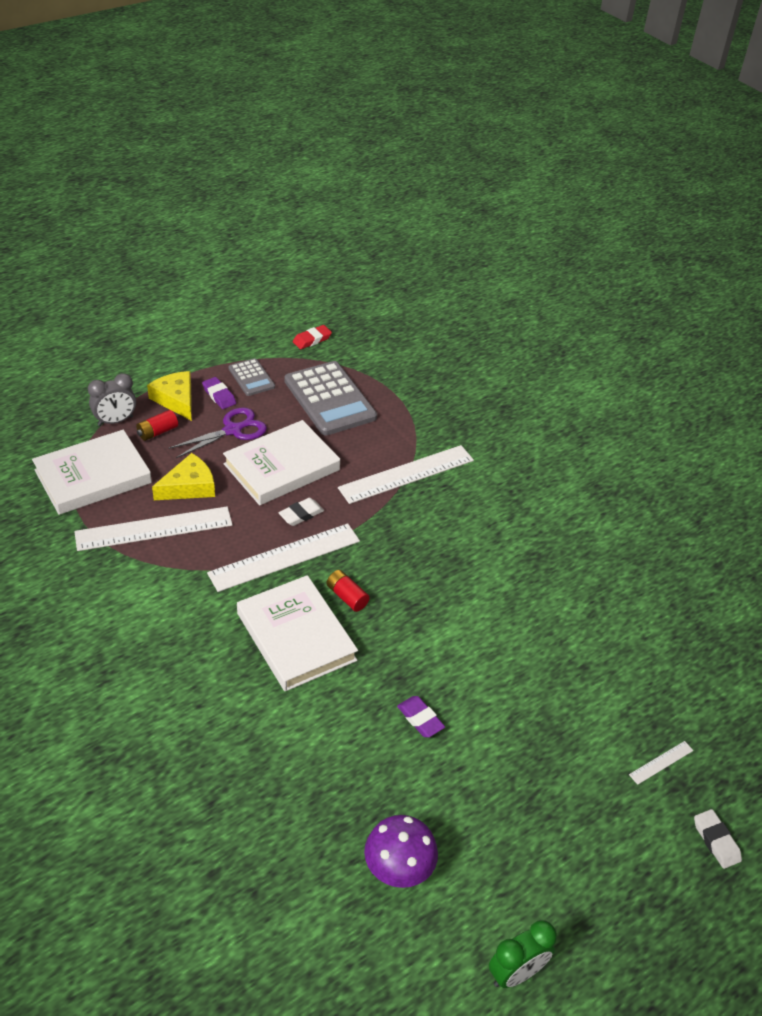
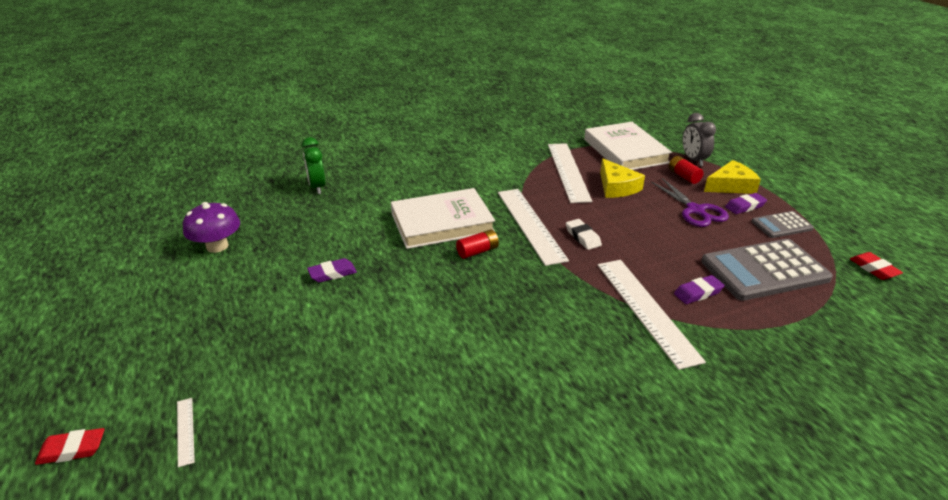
camera: 105 degrees right, 10 degrees down
(281, 467) = (647, 232): white book -> none
(373, 441) = (698, 293): none -> purple eraser
(516, 973) = (97, 286): green clock -> green clock (317, 187)
(716, 841) = (72, 450): white eraser -> red eraser

